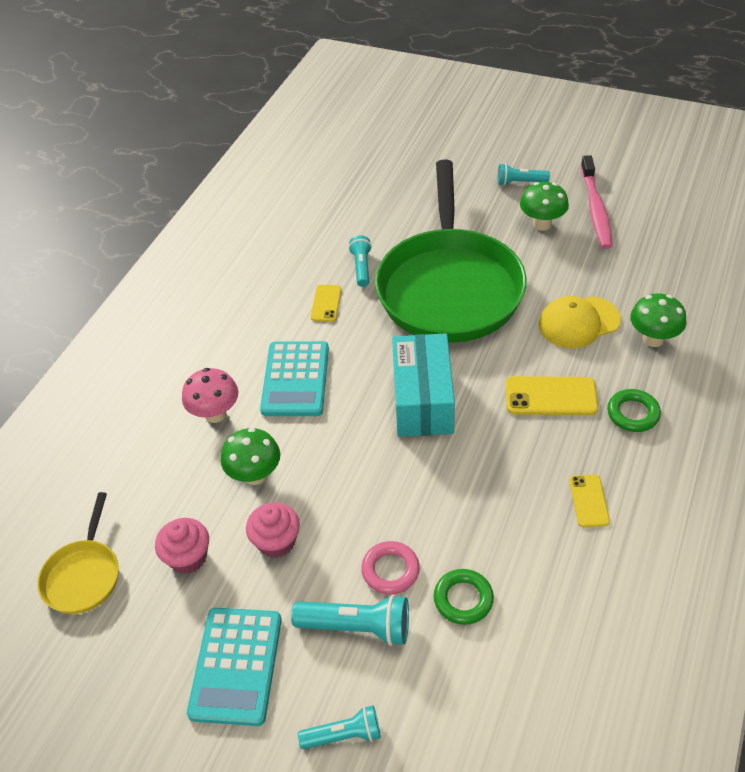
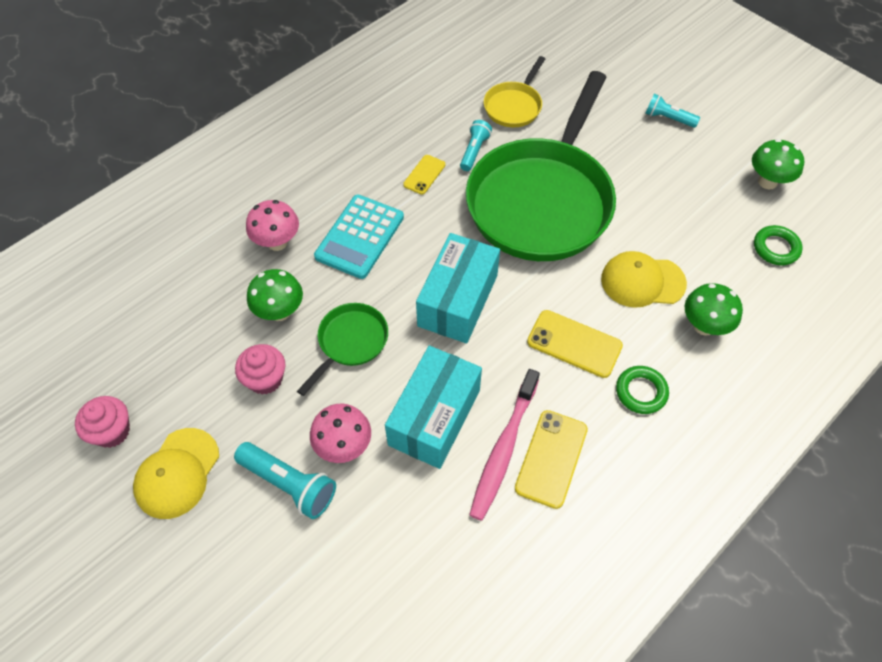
camera: 20 degrees right, 10 degrees up
(83, 575) = (103, 342): yellow pan -> yellow pan (514, 106)
(188, 557) = (189, 362): pink cupcake -> pink cupcake (112, 431)
(236, 666) = (177, 473): turquoise calculator -> yellow cap
(342, 475) = (350, 342): none -> green pan
(344, 735) = (228, 572): turquoise flashlight -> none
(390, 570) = (344, 446): pink ring -> pink mushroom
(461, 509) = (434, 417): none -> turquoise box
(463, 599) = (390, 500): green ring -> green ring (776, 248)
(542, 224) = (664, 169): green mushroom -> green mushroom (767, 182)
(589, 501) = (551, 458): yellow phone -> yellow phone, size x1.63
(595, 209) = (726, 172): pink toothbrush -> pink toothbrush (504, 449)

